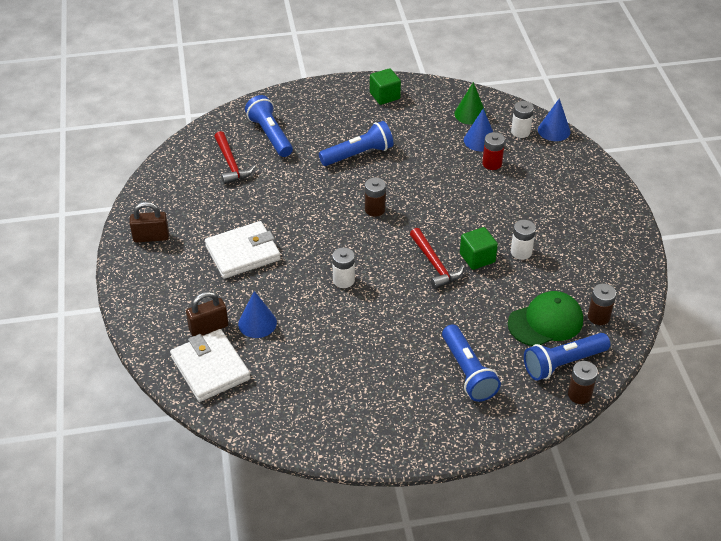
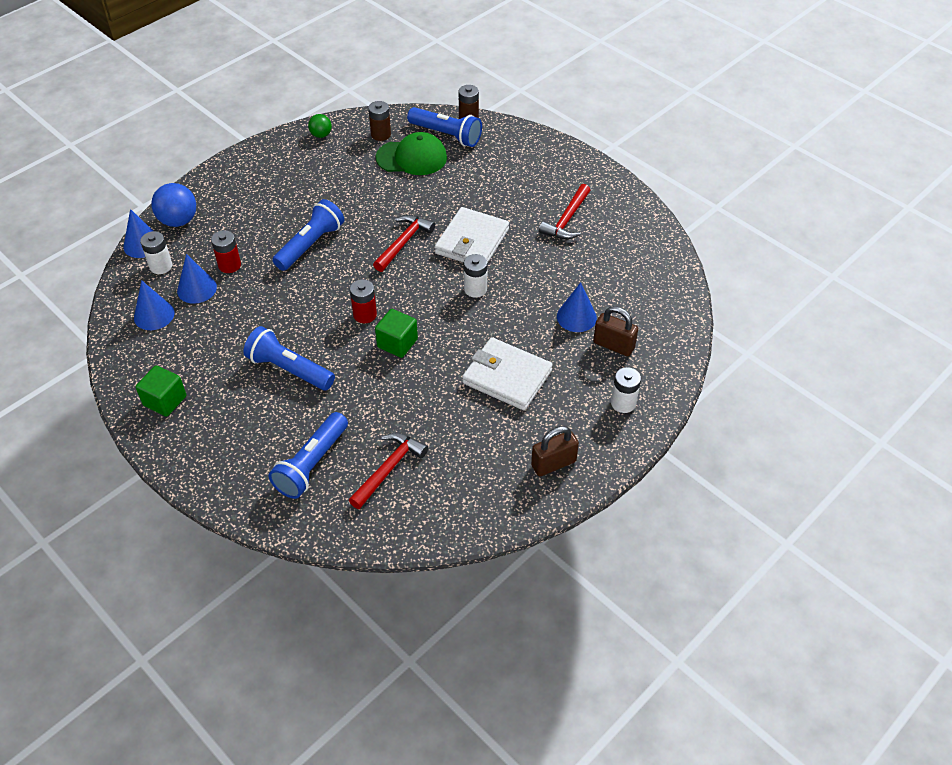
camera: 125 degrees left, 5 degrees up
(151, 237) = (553, 464): brown padlock -> brown padlock turned 75 degrees counterclockwise
(210, 368) = (650, 318): white wallet -> white wallet (472, 241)
(370, 383) = (566, 220): none -> red hammer
(375, 209) = (365, 315): brown battery -> red battery
(468, 372) = (502, 176): blue flashlight -> blue flashlight (310, 245)
(470, 114) = (154, 315): green cone -> blue cone
(477, 258) = (372, 221): green cube -> green cube (397, 343)
(521, 252) = (342, 200): white battery -> white battery (623, 403)
(546, 322) = (412, 158): green cap -> green cap turned 150 degrees clockwise
(568, 155) = (178, 221): none -> blue ball
(627, 276) = (321, 135): none -> green ball

